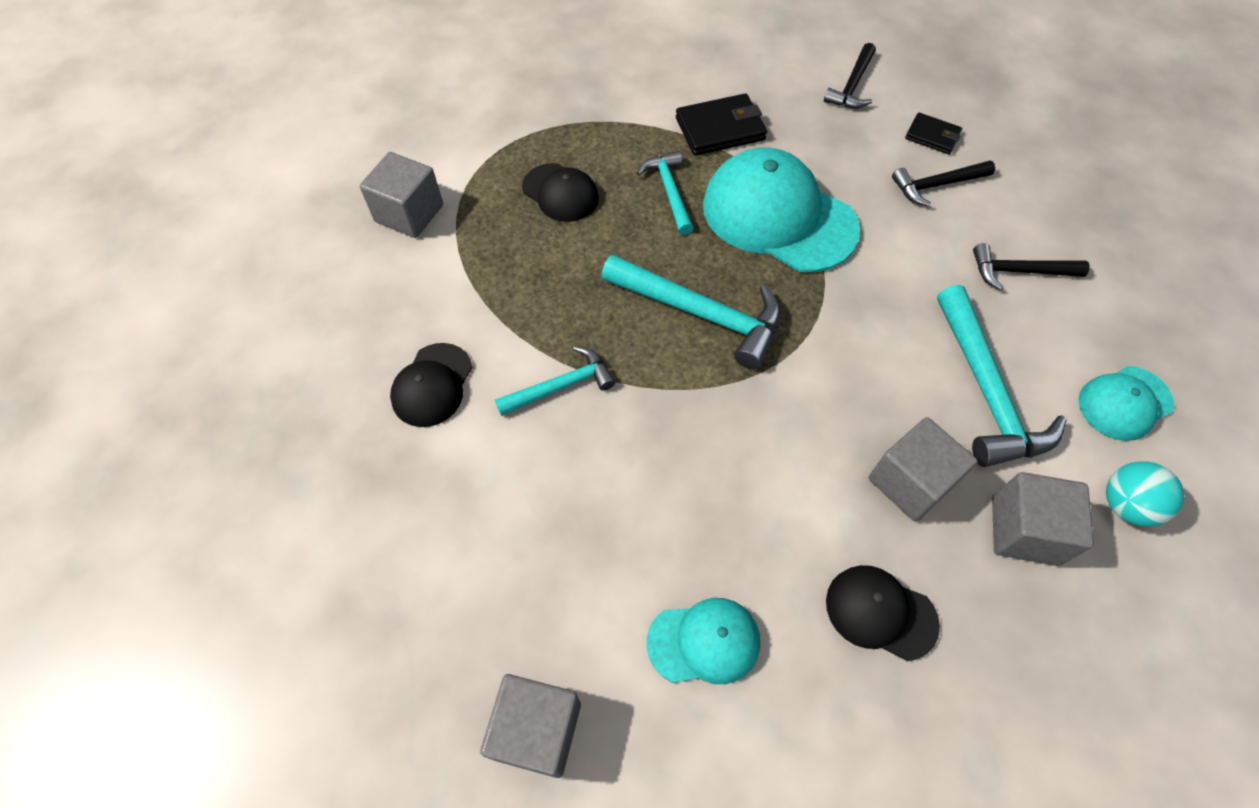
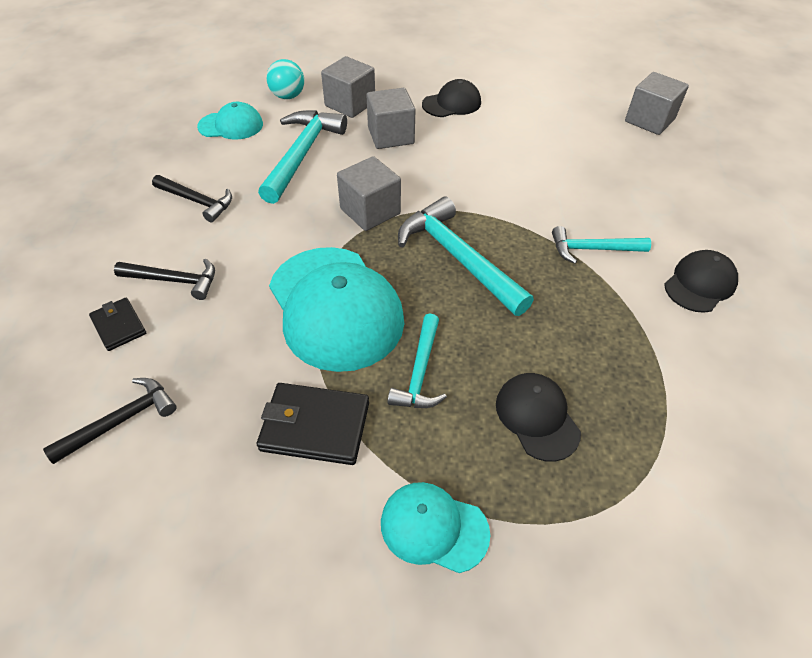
camera: 155 degrees left, 10 degrees down
(409, 213) = (721, 461): grey cube -> grey cube (370, 211)
(704, 642) = (550, 120): turquoise cap -> turquoise cap (434, 527)
(880, 612) = (452, 103): black cap -> black cap turned 75 degrees counterclockwise

